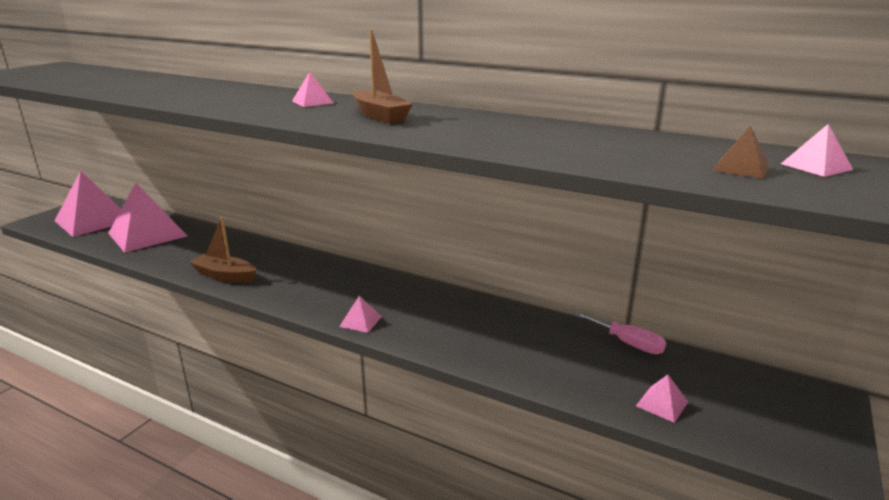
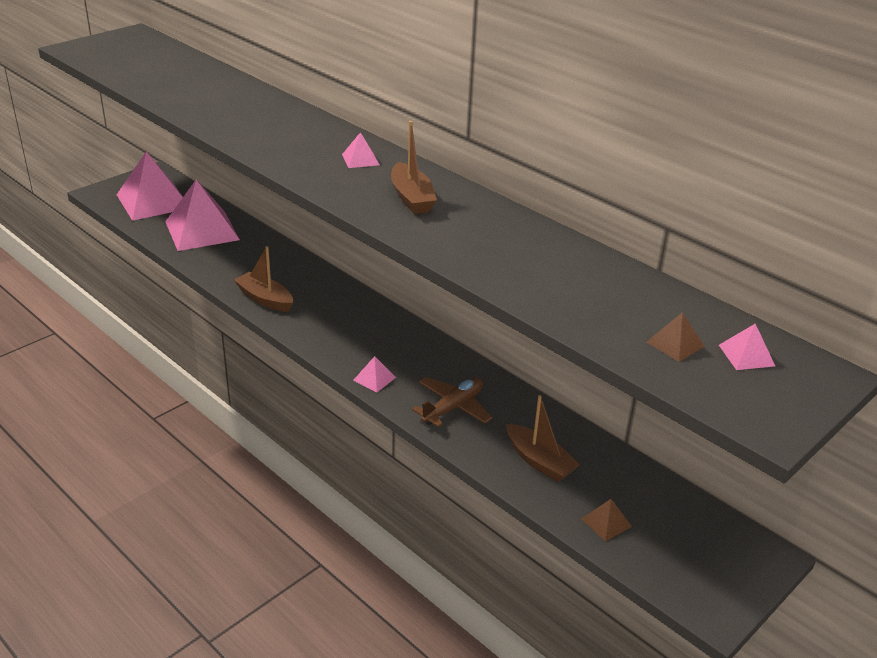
camera: 15 degrees right, 10 degrees up
(450, 331) = (453, 408): none -> brown plane
(560, 361) = (539, 461): none -> brown boat
(628, 343) = (616, 458): pink screwdriver -> none
(662, 403) = (606, 522): pink pyramid -> brown pyramid

